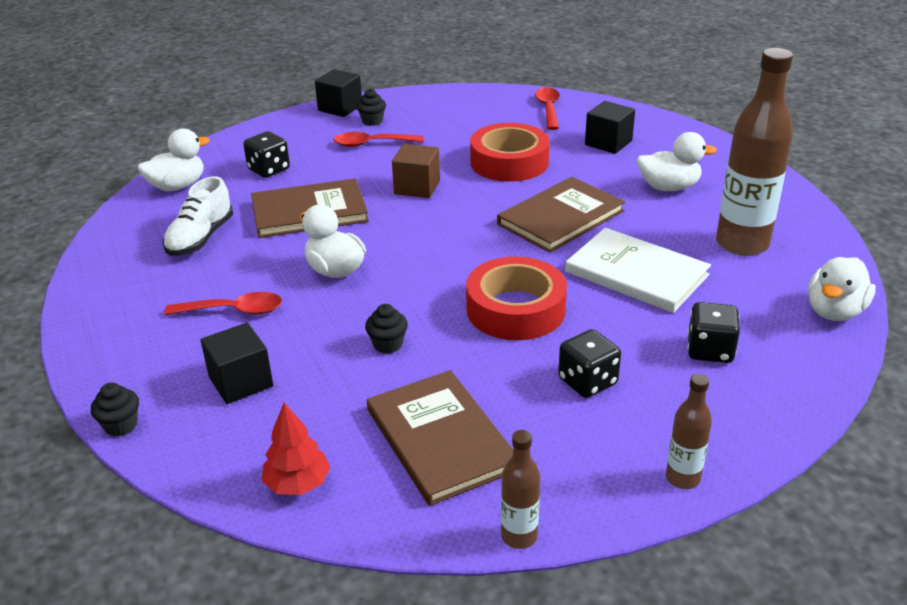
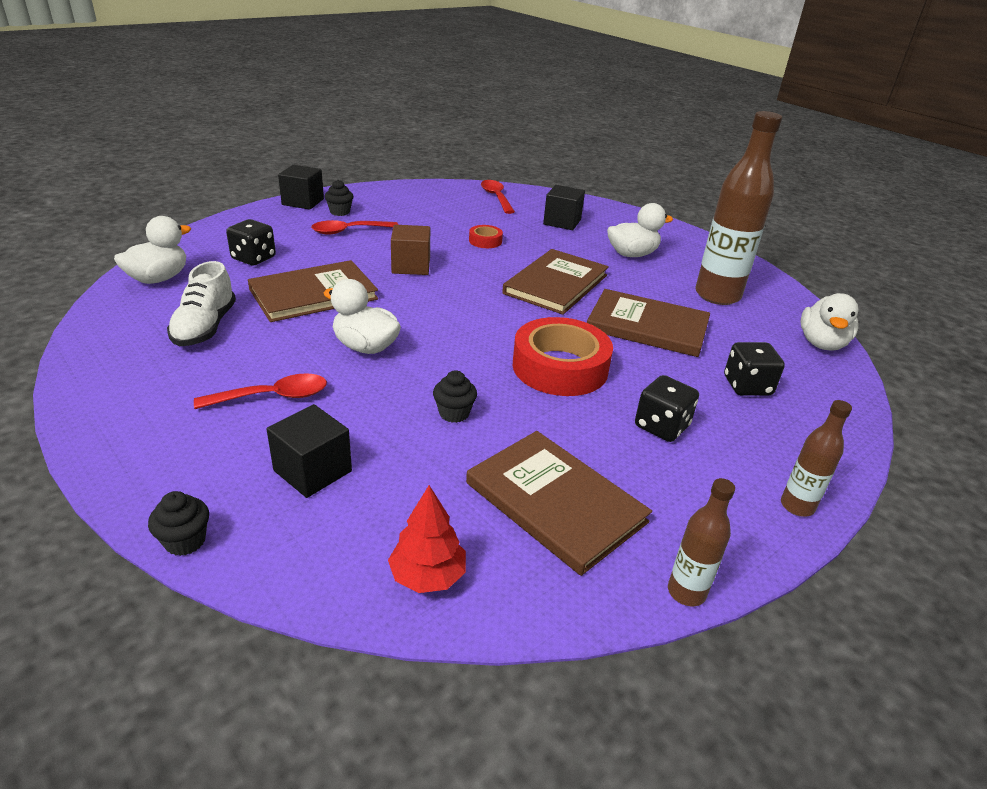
camera: 20 degrees left, 0 degrees up
(509, 162) = (485, 241): red tape -> red tape, size x0.46
(636, 273) = (647, 326): white book -> brown book

